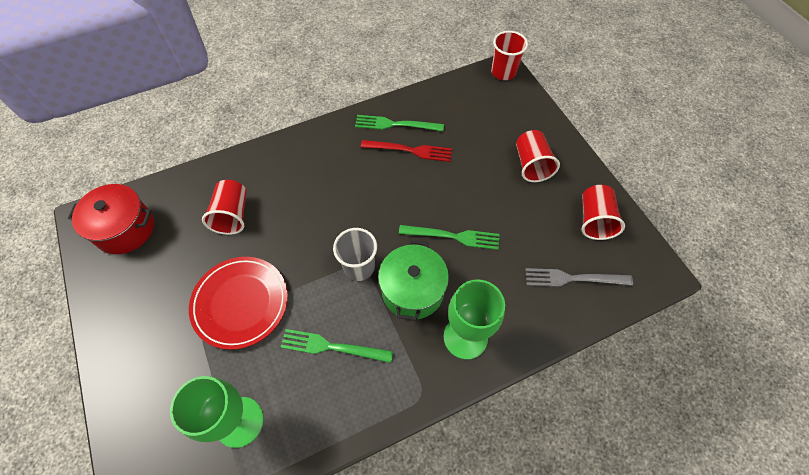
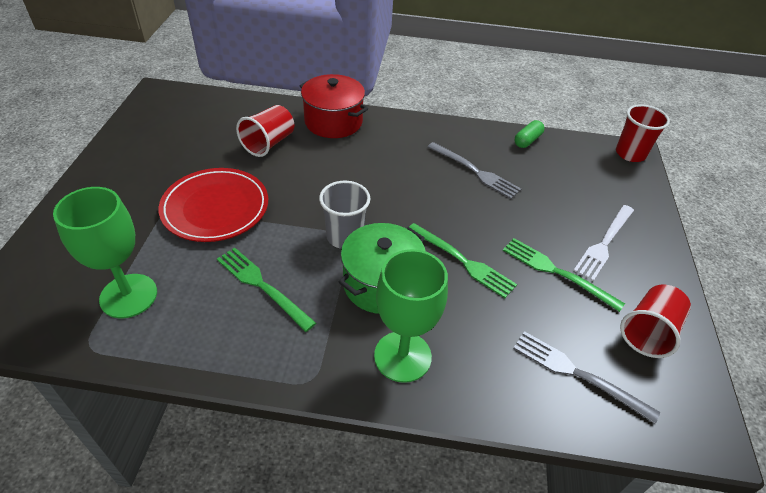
camera: 30 degrees right, 15 degrees down
(125, 229) = (178, 113): red pot -> red pot (333, 122)
(395, 124) = (477, 146): green fork -> green fork (556, 272)
(410, 150) = (475, 171): red fork -> grey fork
(427, 99) = (527, 140): none -> green capsule
(531, 165) = (604, 243): red cup -> white fork

